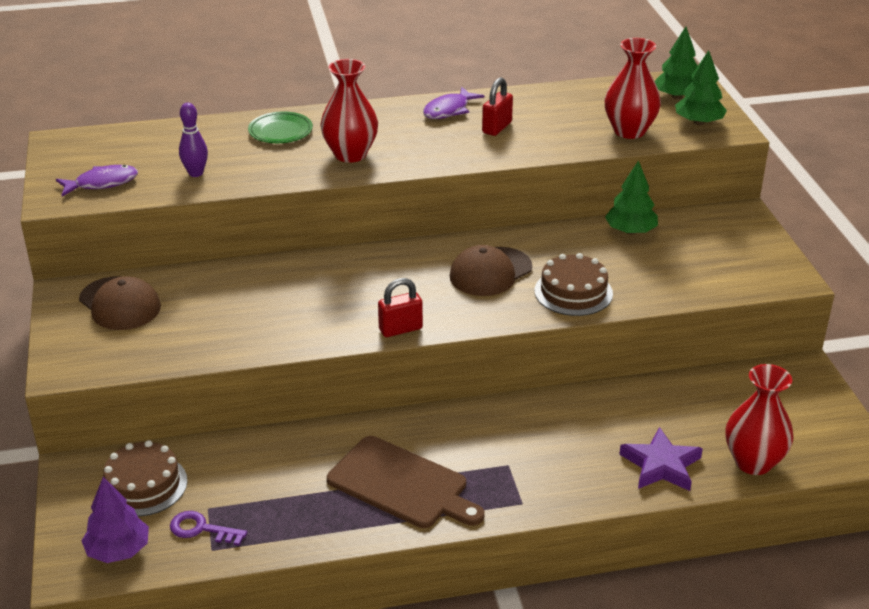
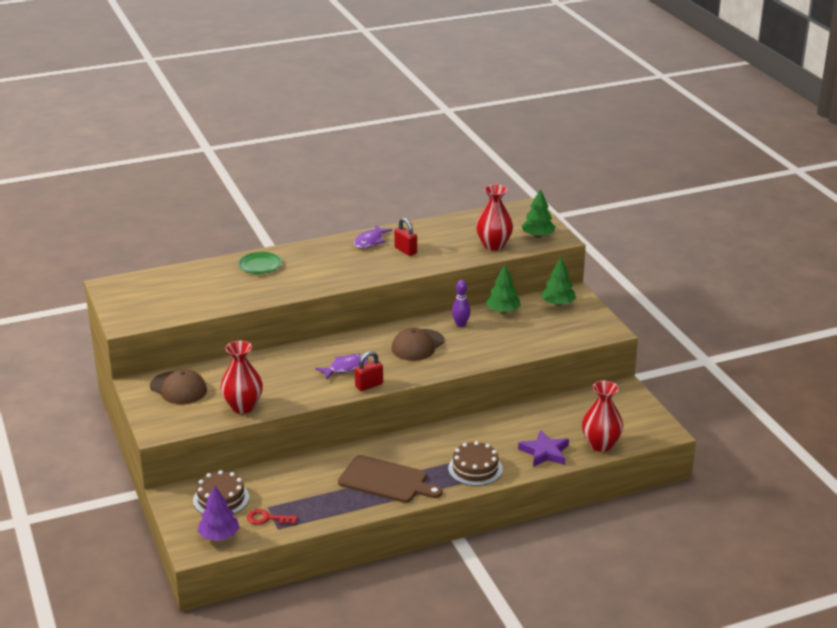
camera: 10 degrees left, 5 degrees down
(102, 183) = (152, 310): purple fish -> purple fish (346, 368)
(196, 173) = (213, 298): purple bowling pin -> purple bowling pin (460, 325)
(201, 529) = (267, 518): purple key -> red key
(350, 154) = (313, 277): red vase -> red vase (243, 406)
(497, 128) = (405, 250): red padlock -> red padlock turned 60 degrees counterclockwise
(573, 292) = (474, 352): brown cake -> brown cake (475, 468)
(677, 96) = (520, 219): green tree -> green tree (558, 303)

